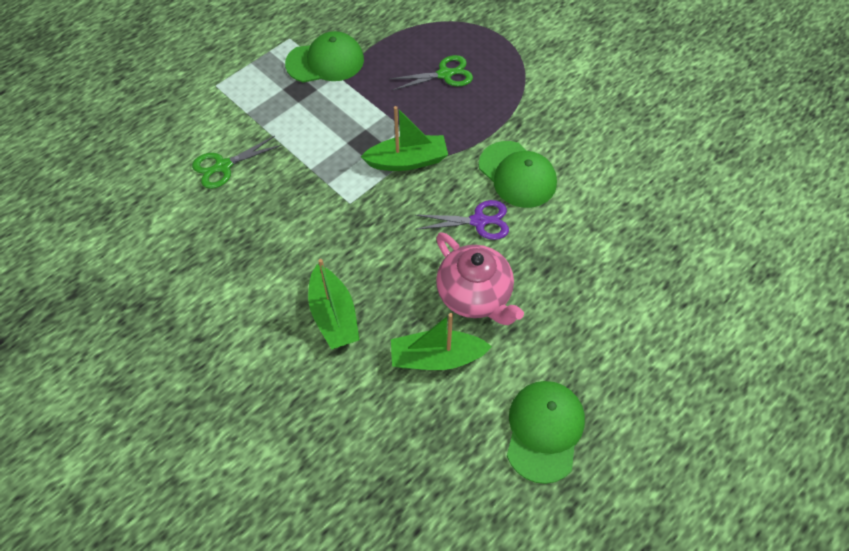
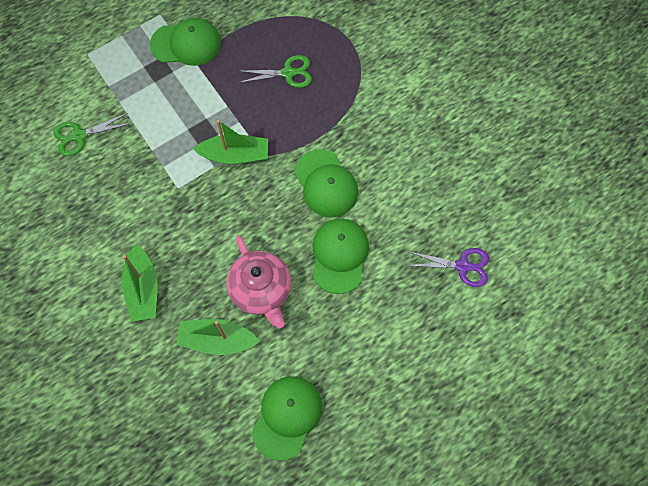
camera: 10 degrees right, 10 degrees up
(479, 221) = (282, 223): purple scissors -> purple scissors (462, 266)
(554, 245) = (339, 255): none -> green cap

